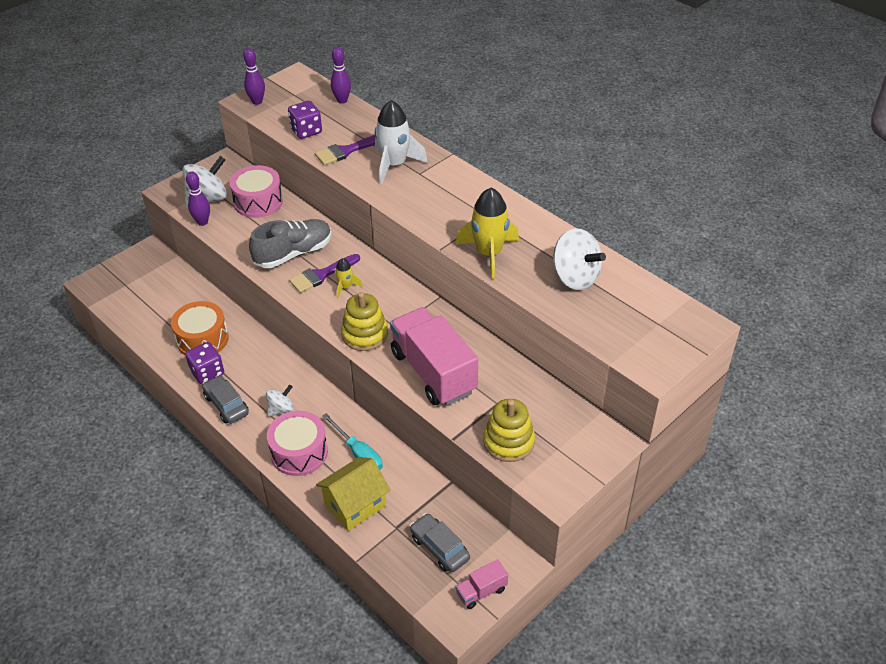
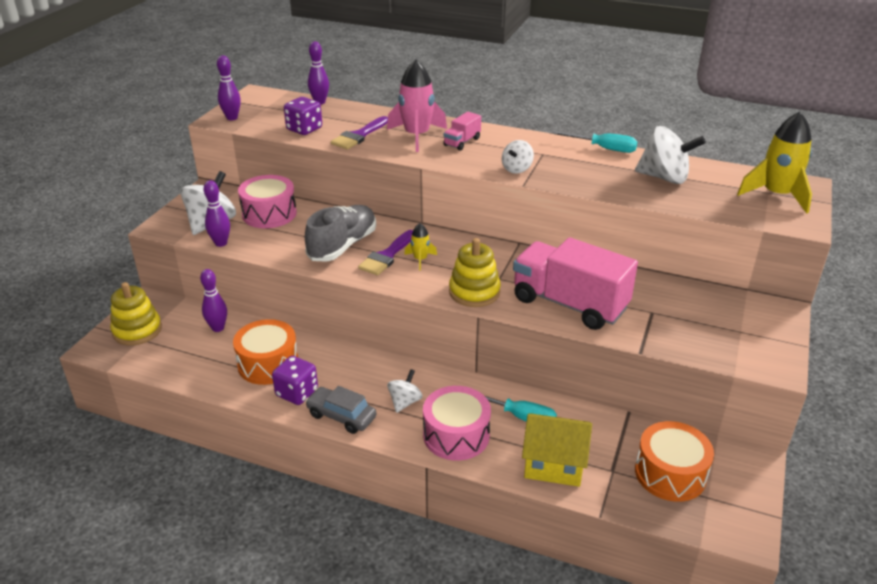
camera: 25 degrees left, 10 degrees down
(185, 293) = (218, 328): none -> purple bowling pin
(355, 505) = (554, 464): yellow house -> yellow house turned 75 degrees clockwise
(394, 165) = (416, 136): white rocket -> pink rocket
(439, 548) = (670, 473): grey car -> orange drum
(450, 228) = (517, 169): none -> white spinning top
(481, 591) = (744, 498): pink truck -> pink truck (462, 142)
(489, 253) = (571, 178): yellow rocket -> yellow rocket (776, 195)
(508, 441) = (693, 339): yellow stacking toy -> yellow stacking toy (137, 330)
(549, 226) = (603, 148): none -> turquoise screwdriver

